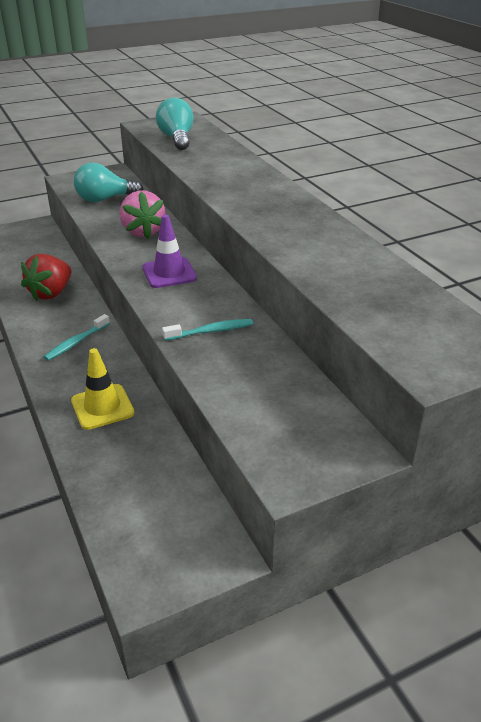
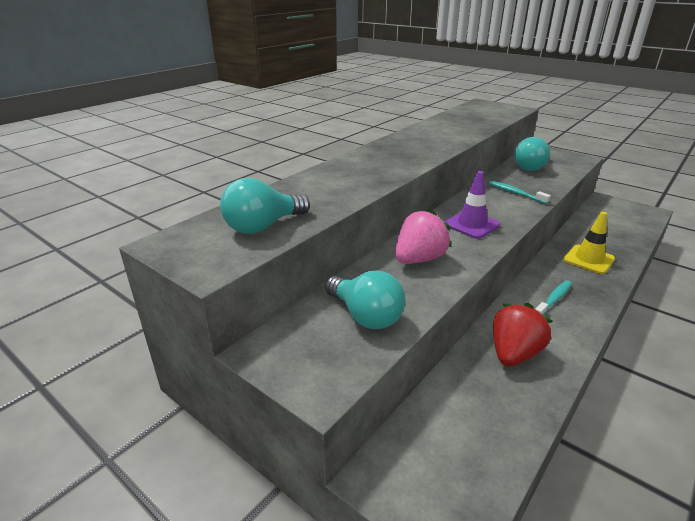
camera: 115 degrees left, 5 degrees down
(51, 293) = (514, 354): red strawberry -> red strawberry turned 60 degrees counterclockwise
(76, 342) = (553, 299): turquoise toothbrush -> turquoise toothbrush turned 60 degrees counterclockwise
(282, 390) = (531, 167): none -> turquoise light bulb

